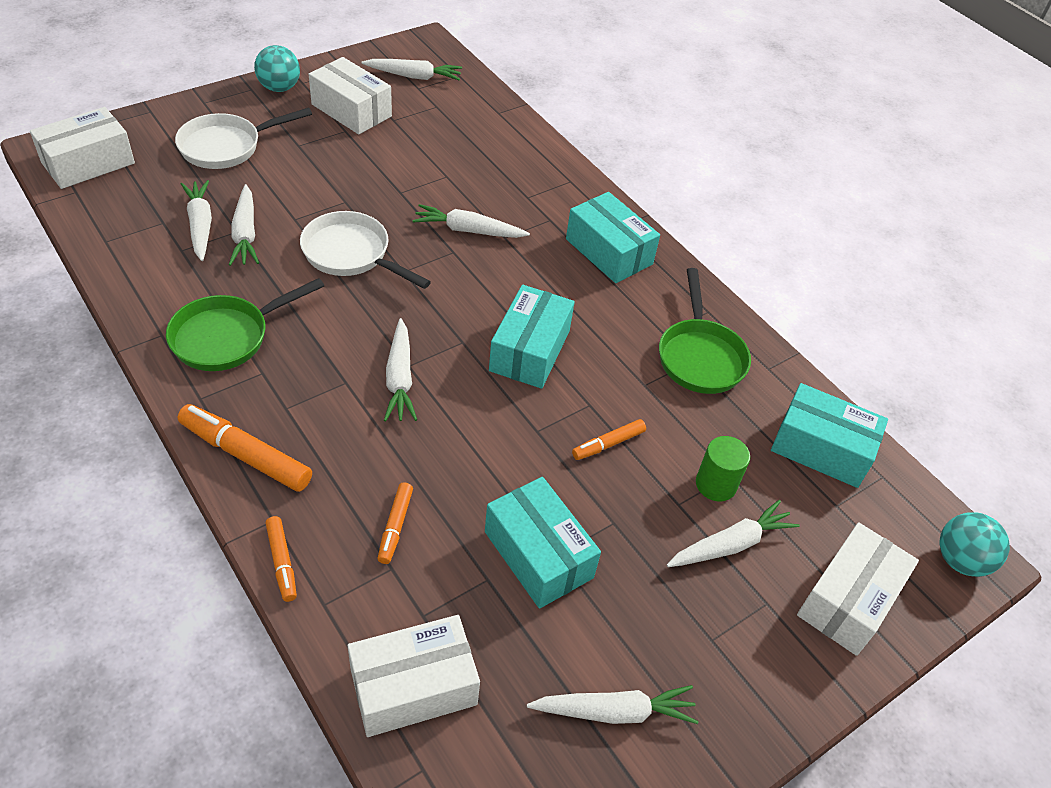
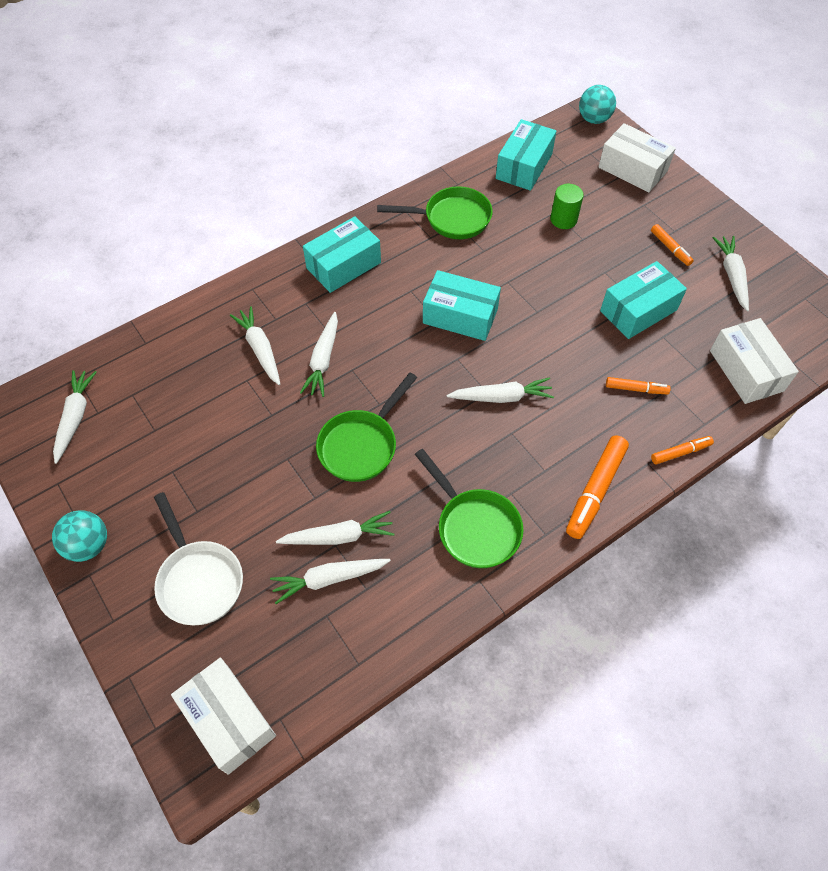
camera: 85 degrees left, 10 degrees up
(351, 110) = (136, 469): white box -> none
(351, 254) = (361, 445): white pan -> green pan
(608, 444) = (541, 272): orange marker -> orange marker (670, 248)
(731, 544) = (607, 216): white carrot -> white carrot (260, 349)

